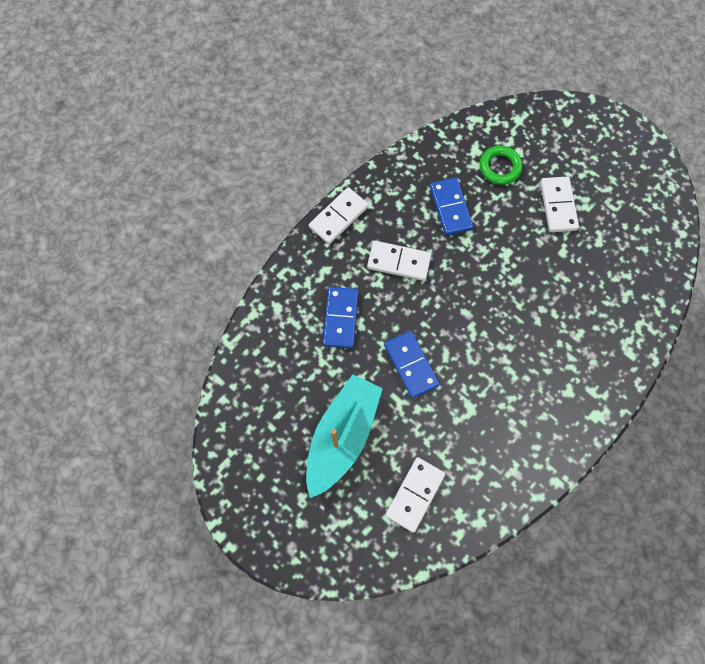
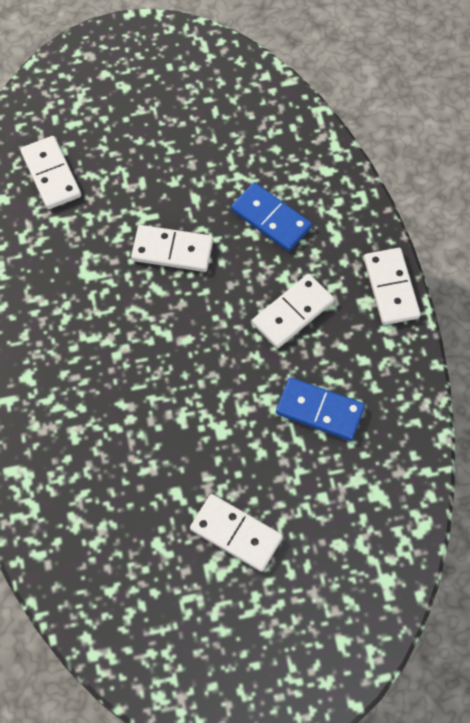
camera: 125 degrees right, 5 degrees down
(342, 436) = (152, 149): turquoise boat -> none
(411, 365) = (172, 250): blue domino -> white domino
(500, 167) = (334, 505): green ring -> none

